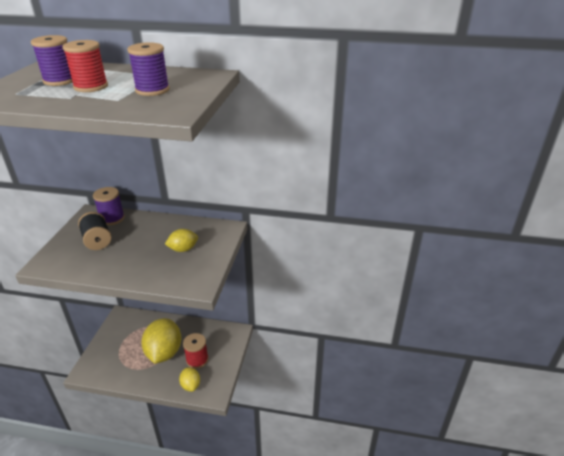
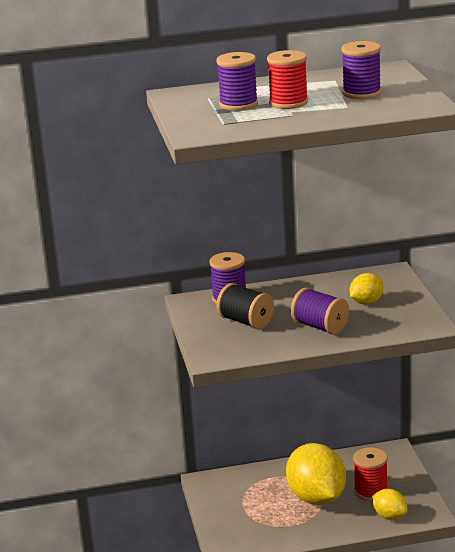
camera: 20 degrees left, 10 degrees down
(132, 261) = (320, 327): none -> purple spool

